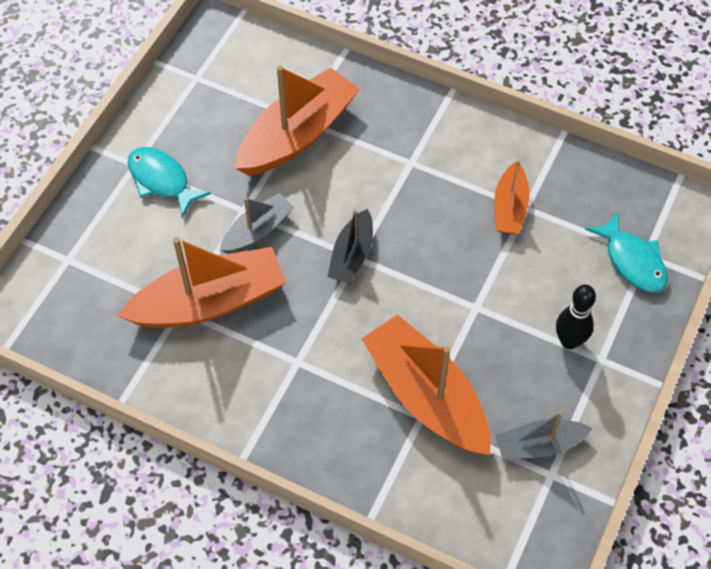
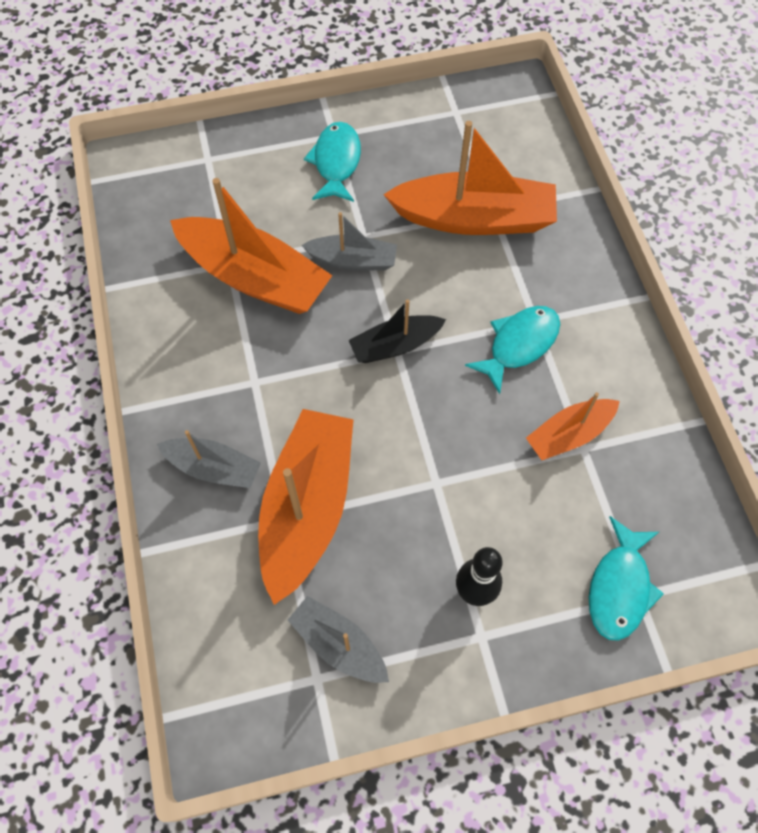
camera: 50 degrees right, 5 degrees up
(343, 434) = (213, 468): none -> grey boat
(420, 185) = (519, 345): none -> turquoise fish

